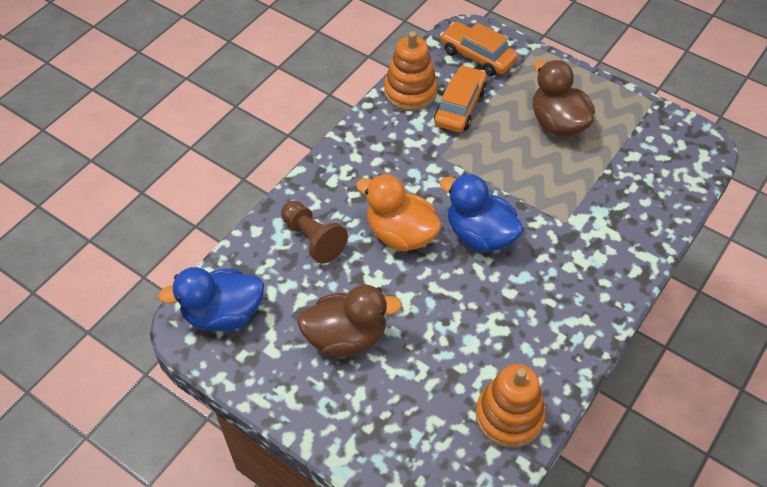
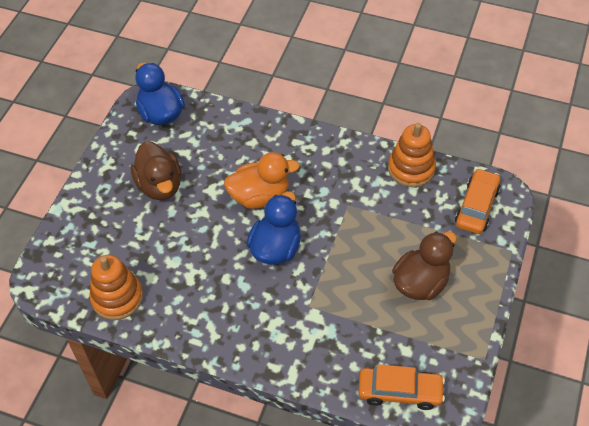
camera: 75 degrees right, 0 degrees up
(313, 239) = (238, 144): brown pawn -> none
(400, 234) = (260, 196): orange duck -> orange duck turned 60 degrees clockwise
(460, 107) = (409, 206): orange car -> orange car (400, 392)

